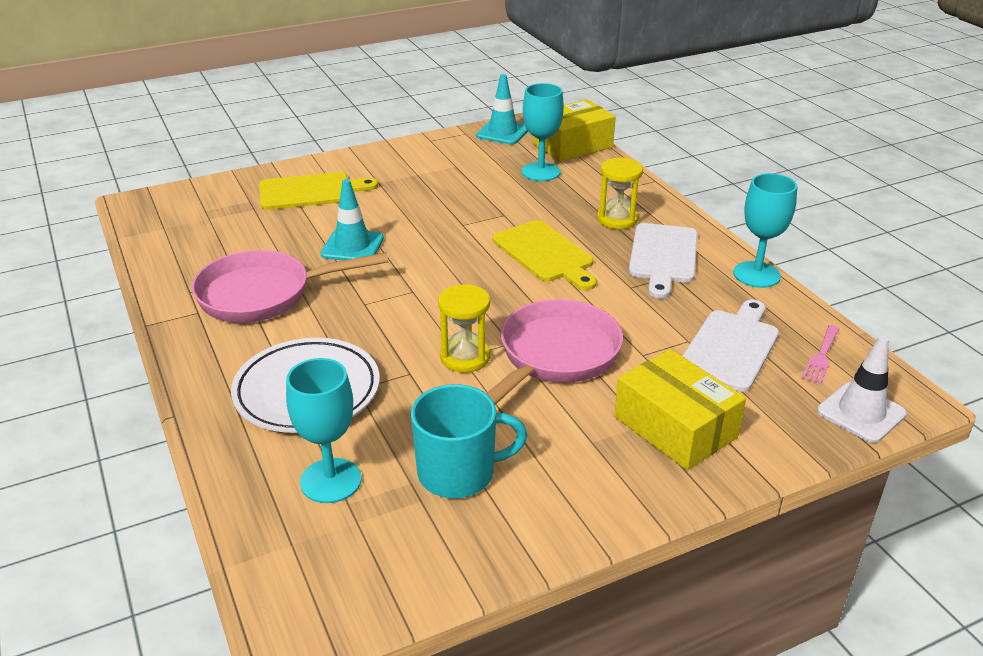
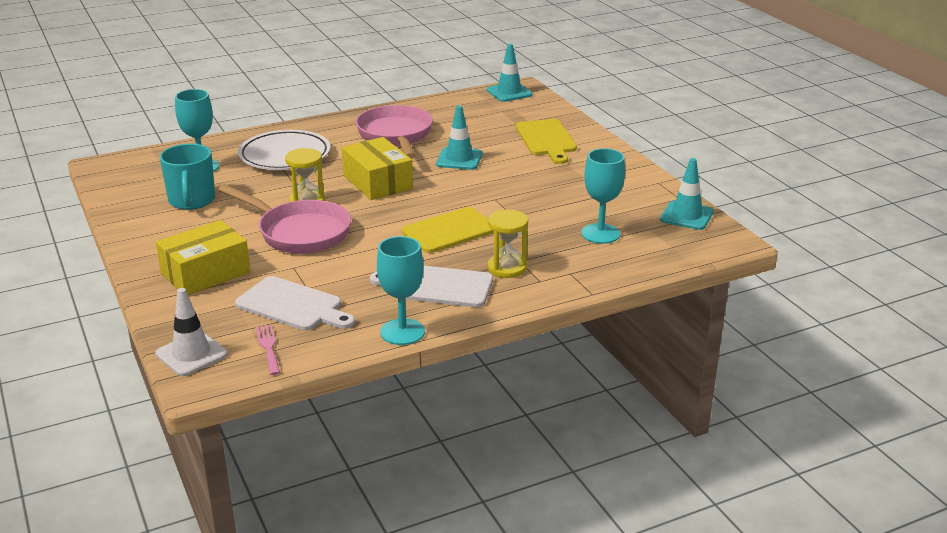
camera: 90 degrees right, 5 degrees down
(149, 212) = (509, 92): none -> turquoise traffic cone
(573, 145) = (666, 252): yellow box -> yellow box (377, 182)
(821, 357) = (268, 347): pink fork -> pink fork turned 45 degrees clockwise

